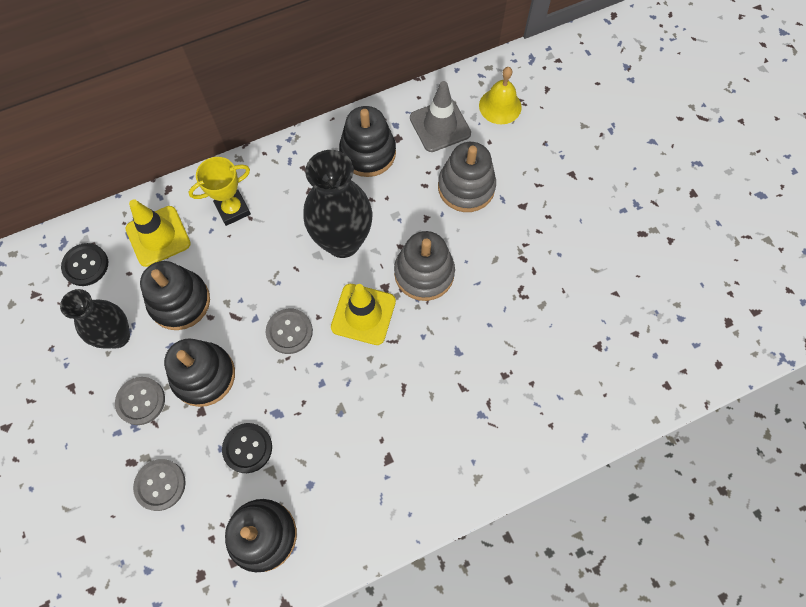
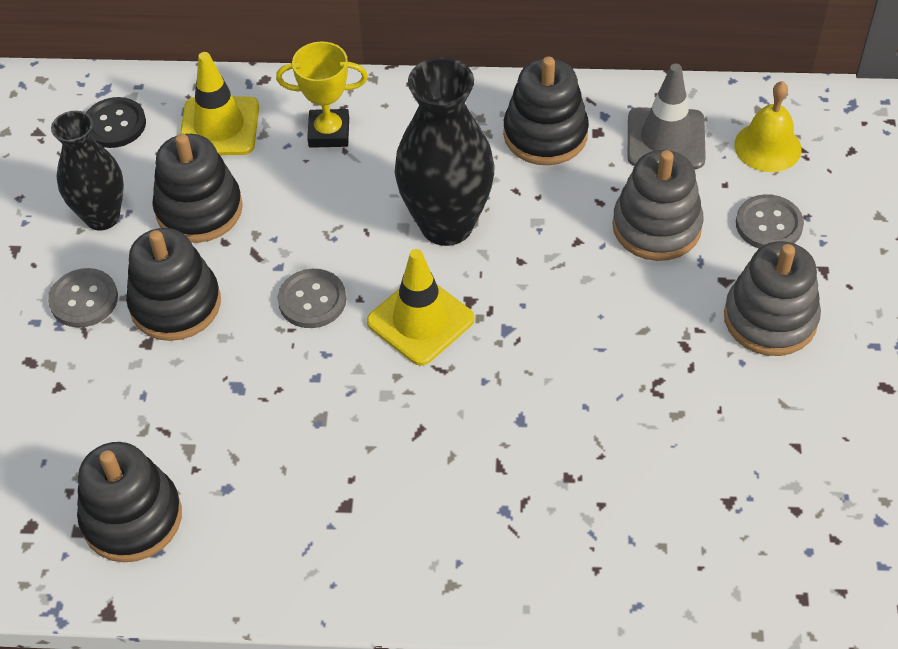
camera: 30 degrees right, 15 degrees down
(160, 485) = (47, 402): grey button -> grey button (769, 224)
(247, 448) = (176, 410): black button -> none
(424, 273) = (533, 306): grey stacking toy -> grey stacking toy (770, 318)

